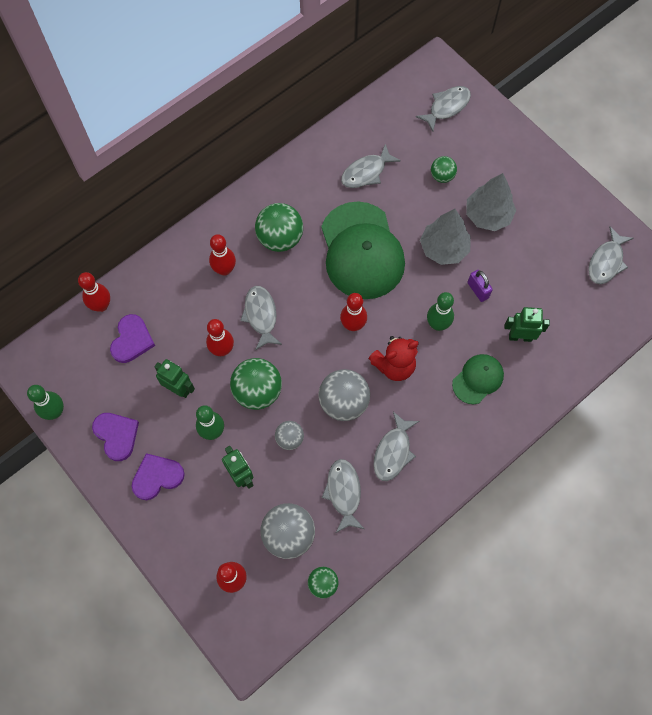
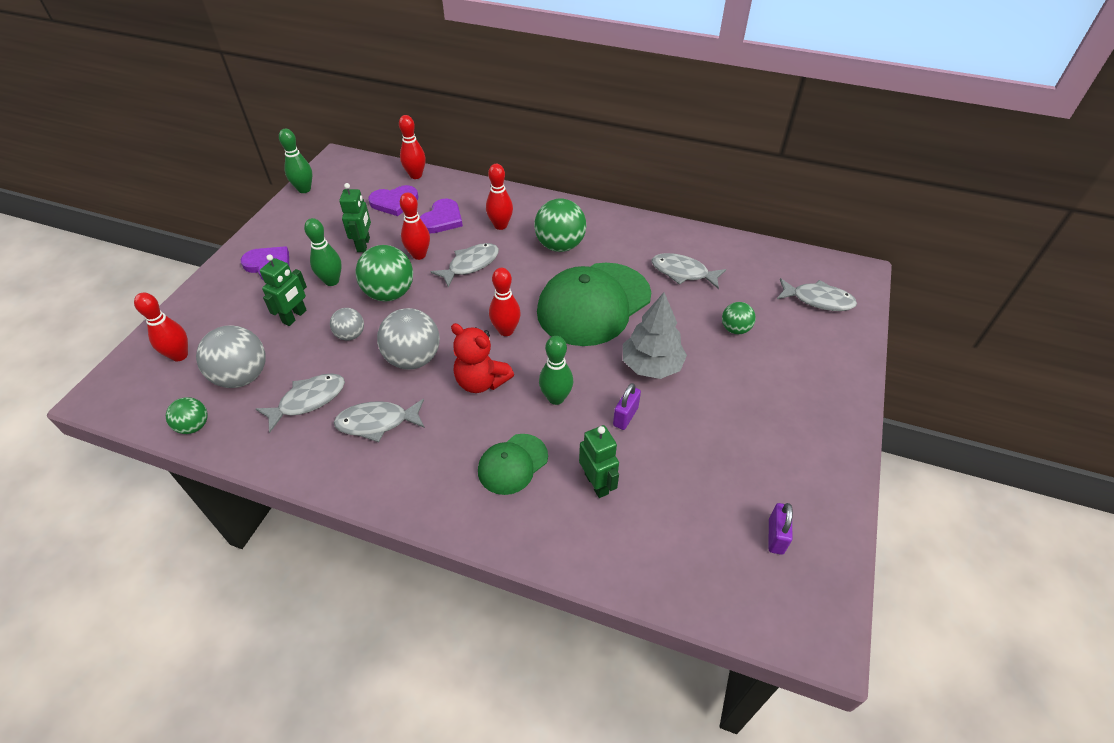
camera: 60 degrees right, 20 degrees down
(116, 435) = (299, 228): purple heart -> purple heart (442, 219)
(478, 379) = (512, 464): green cap -> green cap turned 120 degrees clockwise
(488, 215) = (726, 387): grey tree -> none
(606, 262) = (775, 536): grey fish -> purple padlock

